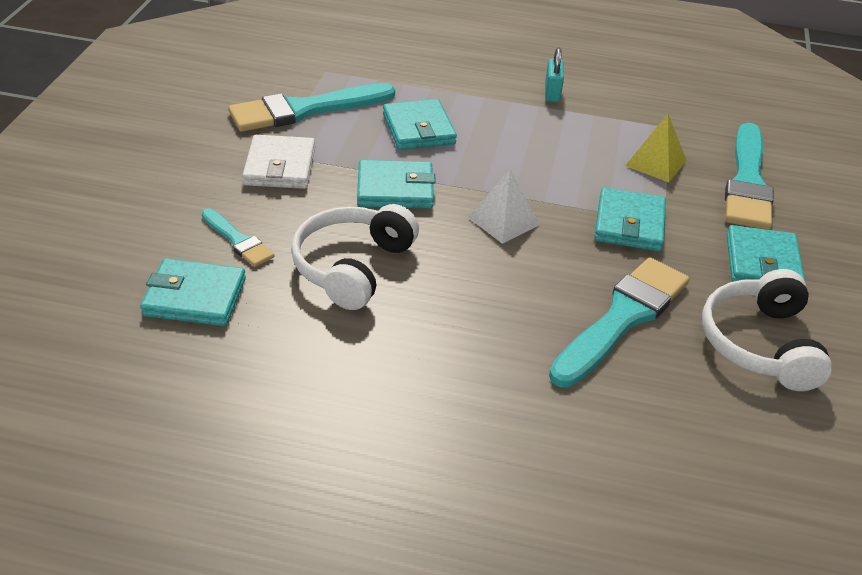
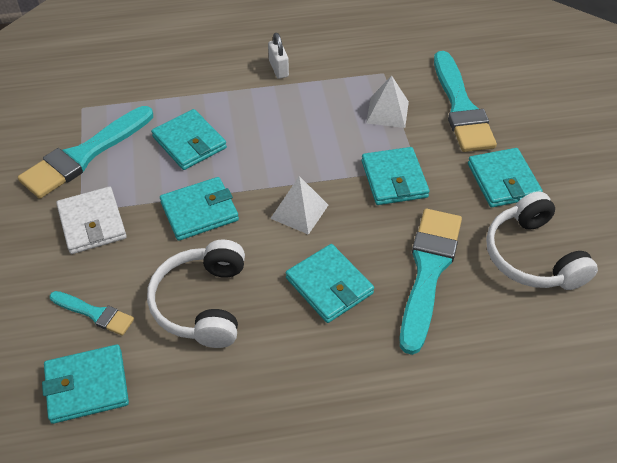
camera: 20 degrees left, 10 degrees up
(499, 295) = (329, 286): none -> turquoise wallet
(552, 93) = (278, 69): turquoise padlock -> white padlock
(655, 163) = (387, 112): yellow pyramid -> white pyramid

